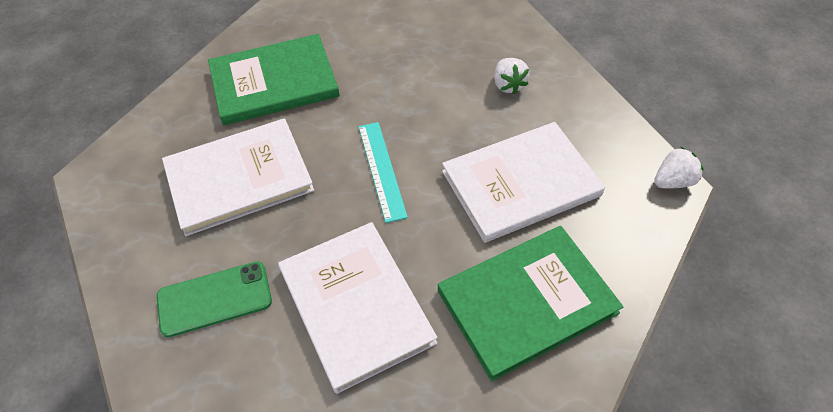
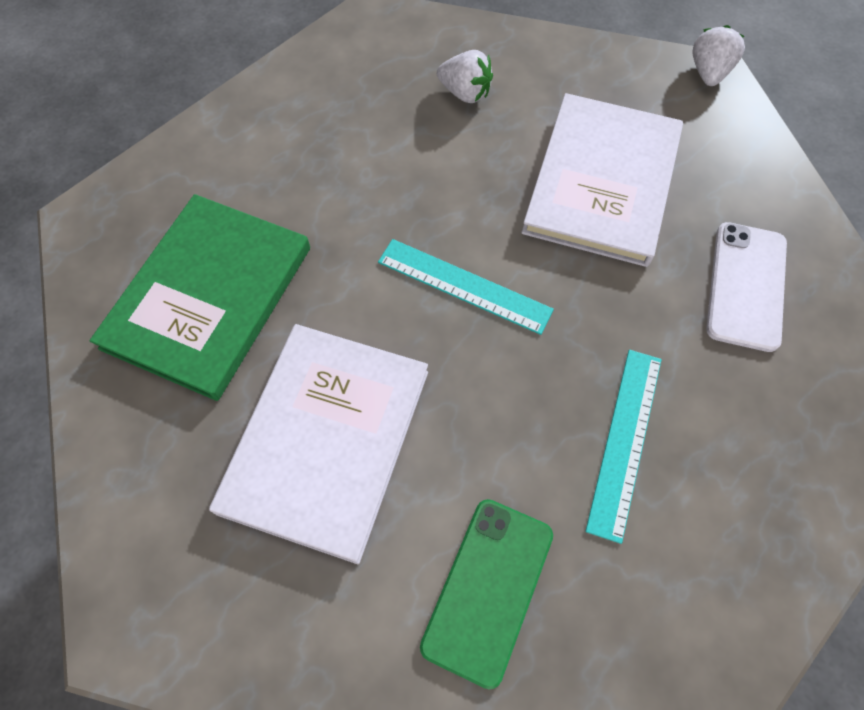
camera: 50 degrees left, 10 degrees up
(356, 305) = (625, 441): white book -> turquoise ruler
(527, 302) = (746, 286): green book -> white phone

